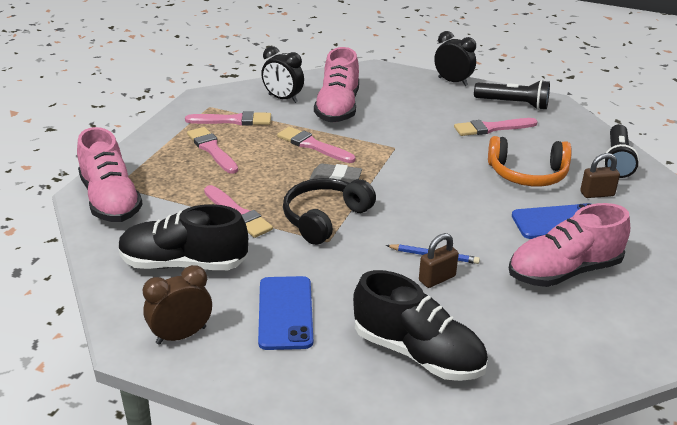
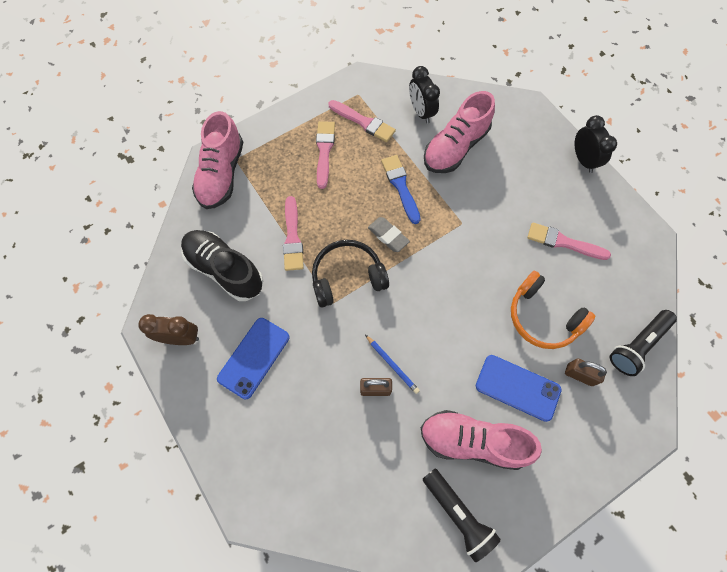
camera: 35 degrees right, 35 degrees up
(313, 145) = (400, 186): pink brush -> blue brush
(417, 353) = (306, 450): black shoe -> none
(513, 104) = (612, 220): black flashlight -> black flashlight (458, 514)

